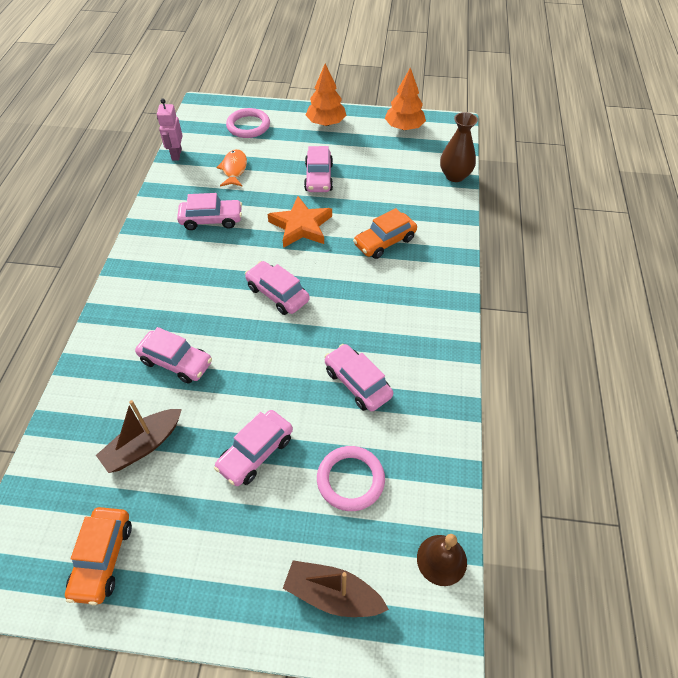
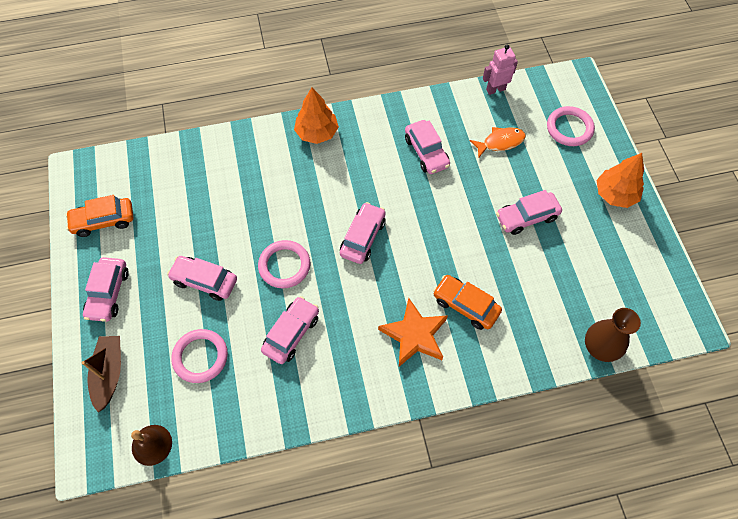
camera: 70 degrees right, 10 degrees up
(143, 445) = (190, 205): brown boat -> none
(176, 362) = (267, 193): pink car -> pink car (108, 293)
(275, 369) = (284, 266): none -> pink ring
(301, 226) = (452, 226): orange star -> orange star (414, 335)
(404, 127) = (653, 272): orange tree -> orange tree (317, 133)

